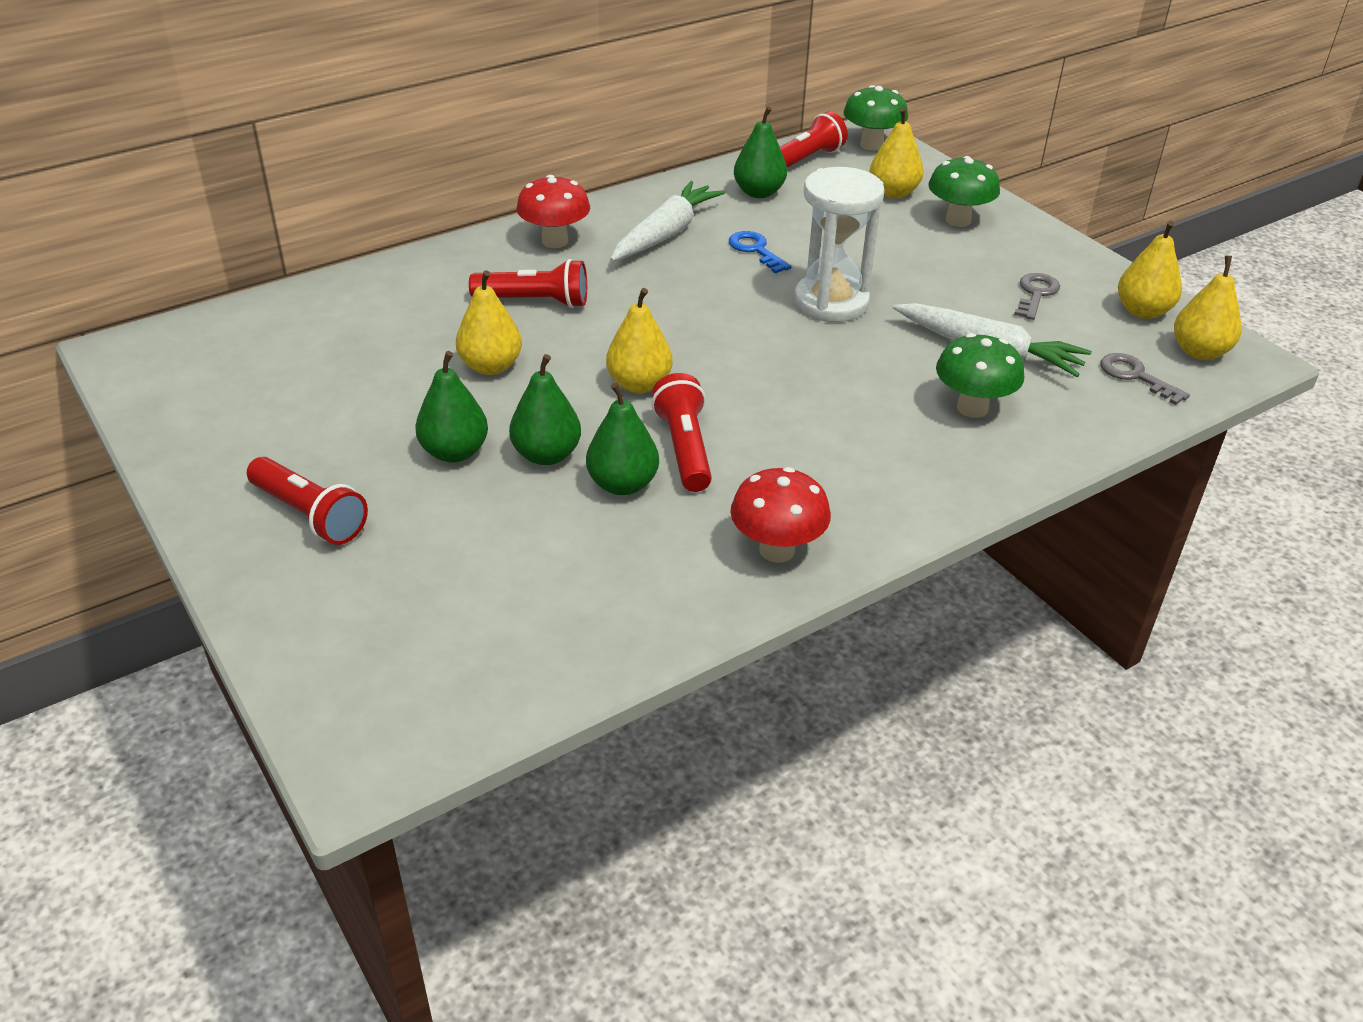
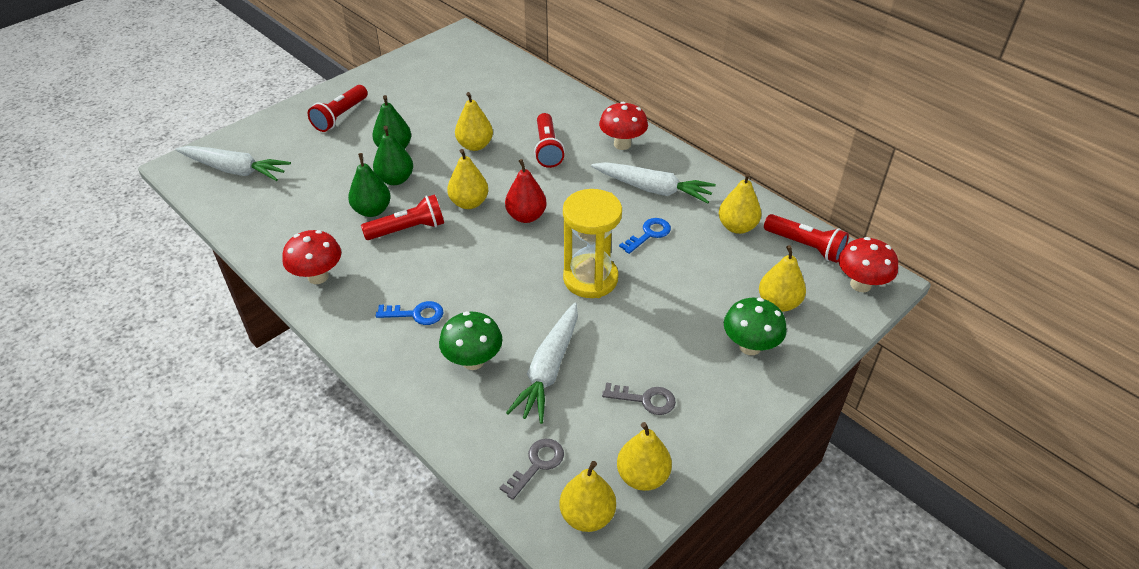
camera: 80 degrees right, 5 degrees up
(420, 668) = (235, 170): none -> white carrot
(689, 337) = (526, 216): none -> red pear
(759, 192) = (737, 227): green pear -> yellow pear
(831, 302) = (590, 279): white hourglass -> yellow hourglass
(871, 145) = (860, 284): green mushroom -> red mushroom
(878, 451) = (416, 314): none -> blue key

